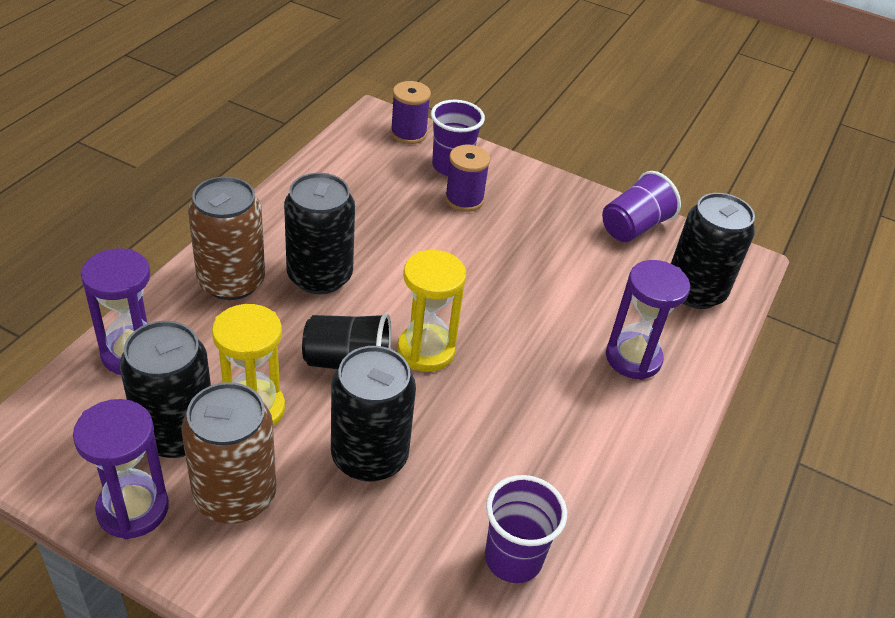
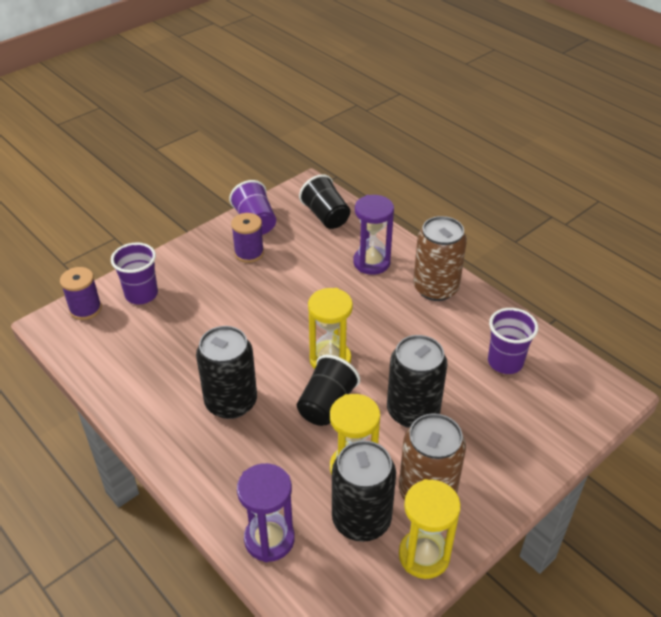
camera: 65 degrees left, 0 degrees up
(133, 509) = (424, 555): purple hourglass -> yellow hourglass
(231, 281) = (213, 459): brown can -> brown can (435, 288)
(464, 199) = (184, 298): purple spool -> purple spool (249, 253)
(695, 291) = (326, 216): black can -> black cup

